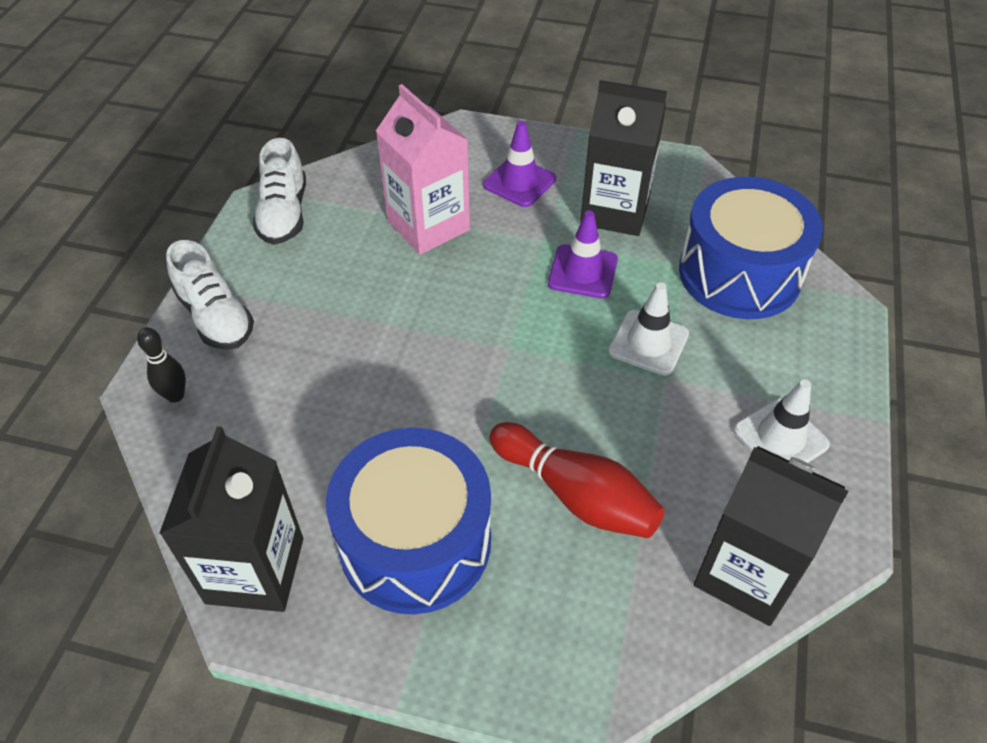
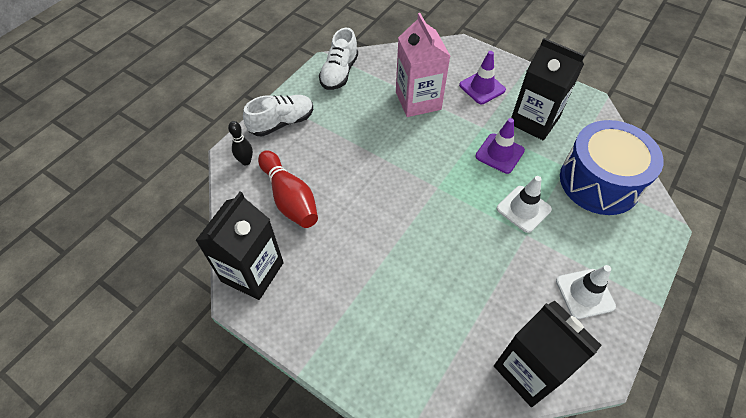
camera: 20 degrees right, 5 degrees up
(215, 317) = (282, 123): white shoe -> white shoe turned 105 degrees counterclockwise
(415, 541) = (342, 285): blue drum -> none
(576, 494) = (444, 287): red bowling pin -> red bowling pin (289, 198)

